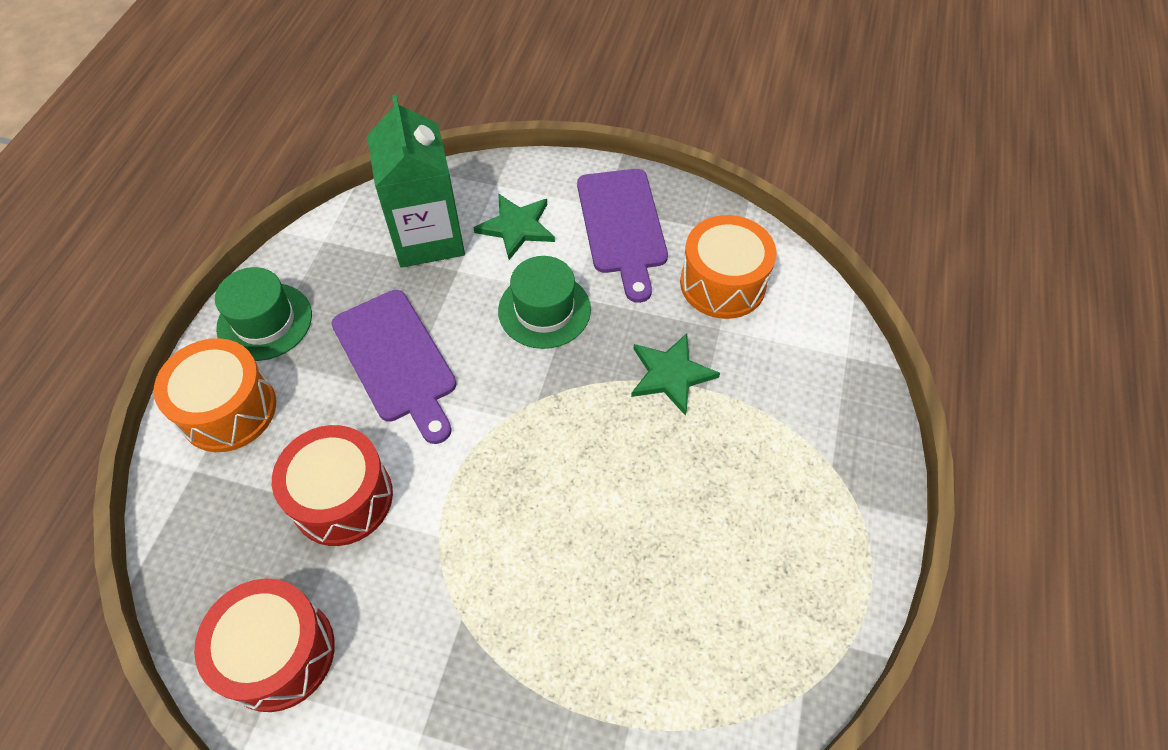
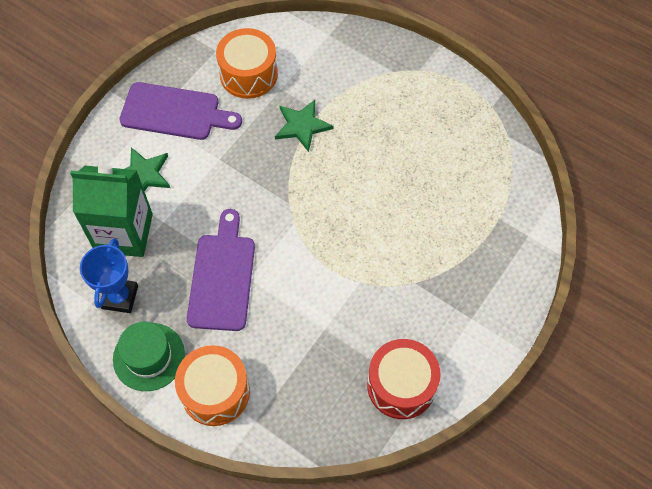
camera: 70 degrees left, 5 degrees up
(339, 265) = (120, 297): none -> blue trophy
(342, 498) = (312, 331): red drum -> none
(397, 360) = (222, 277): purple cutting board -> purple cutting board turned 75 degrees counterclockwise
(544, 310) = (222, 179): green hat -> none

